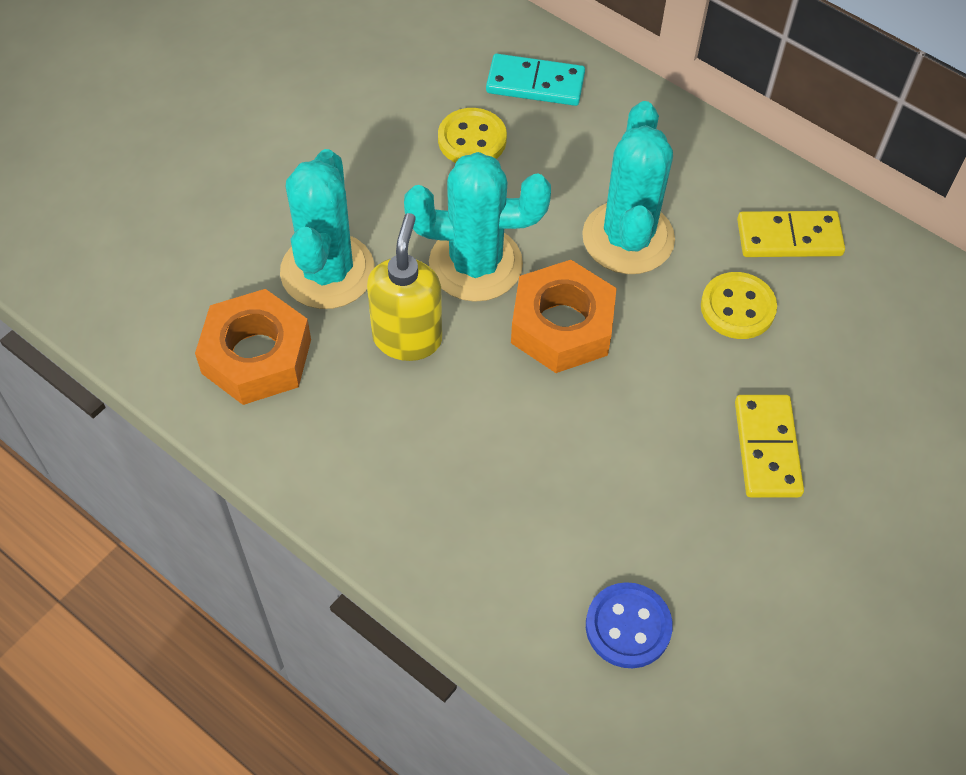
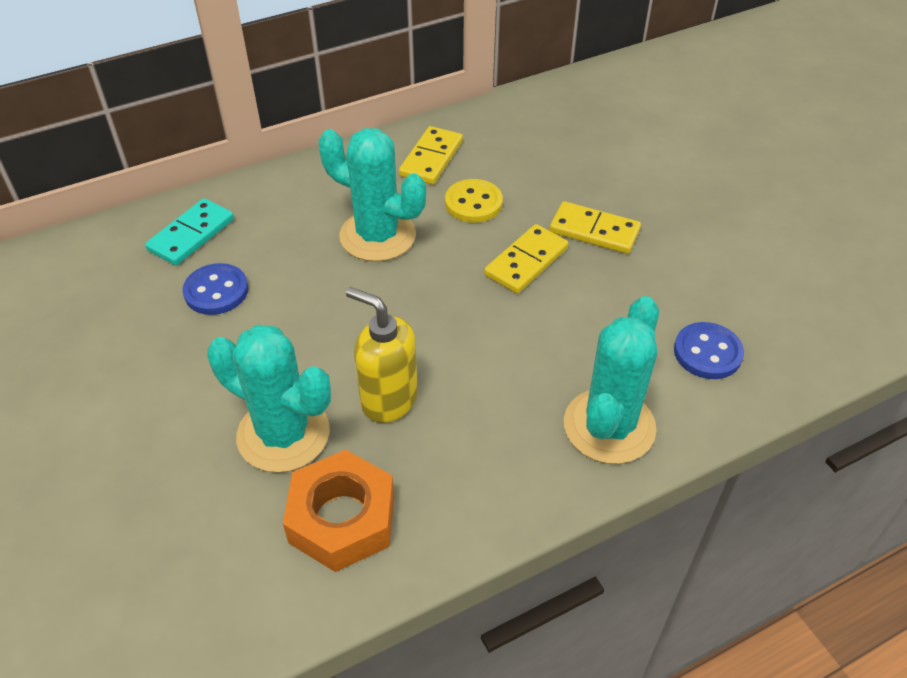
camera: 65 degrees left, 10 degrees down
(472, 139) = (216, 291): yellow button -> blue button
(475, 264) = (343, 331): turquoise cactus -> turquoise cactus (609, 426)
(562, 326) = (434, 299): orange nut -> none
(671, 394) = (526, 262): none -> yellow domino

